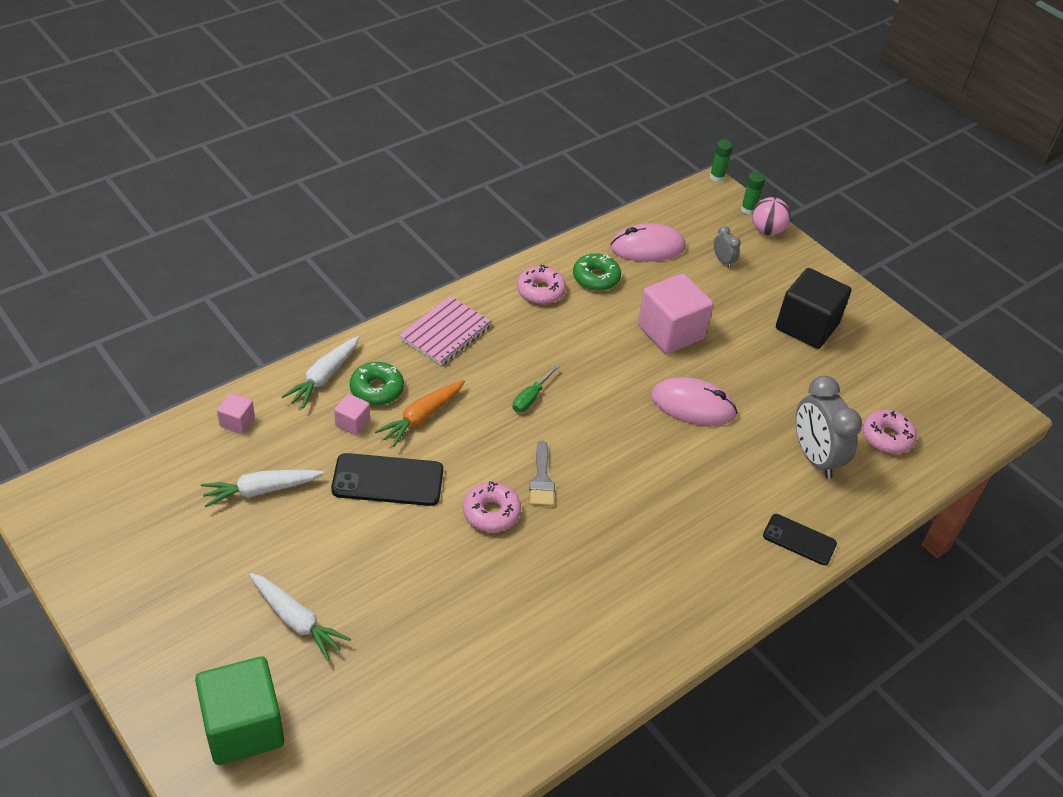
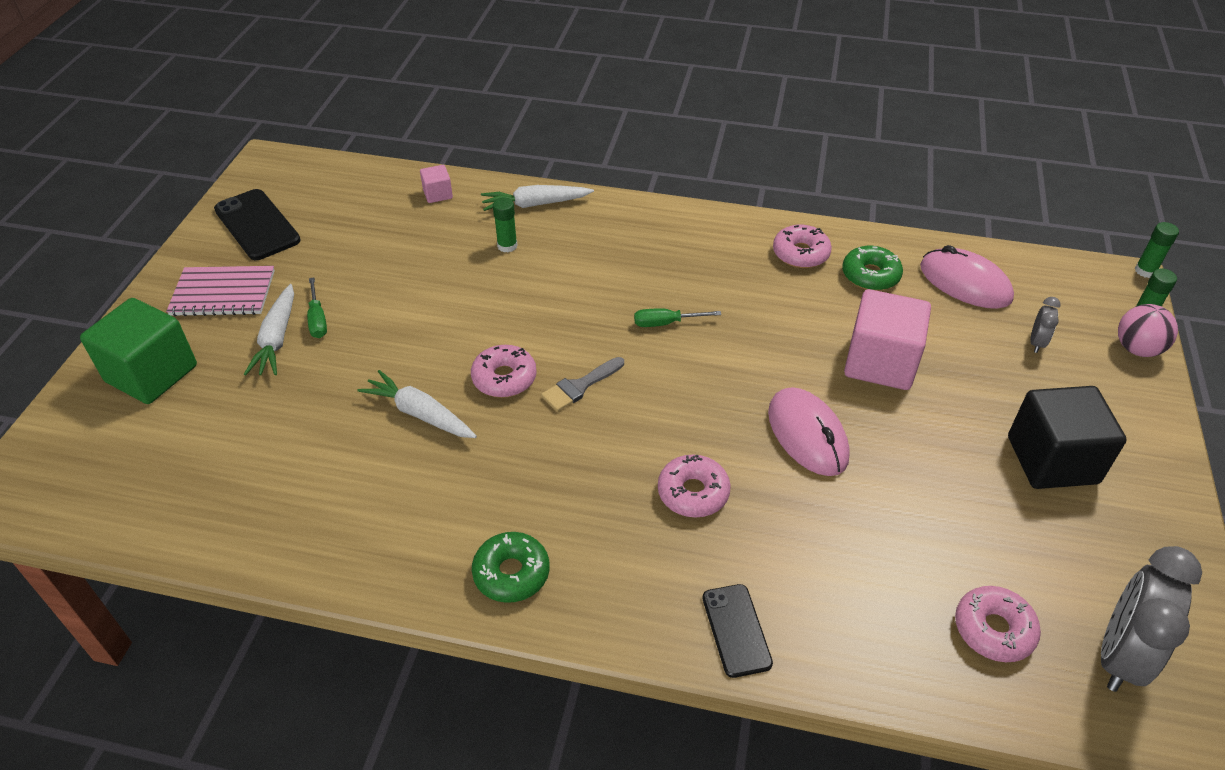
camera: 55 degrees right, 0 degrees up
(261, 490) = (385, 245): white carrot -> white carrot (420, 414)
(303, 582) = (317, 319): none -> green screwdriver
(352, 423) = (507, 246): pink cube -> green glue stick
(377, 389) = (558, 236): green donut -> green donut (511, 573)
(388, 480) = (470, 299): black phone -> black phone (257, 225)
(422, 417) = (560, 277): orange carrot -> none
(445, 332) = (671, 233): pink notebook -> pink notebook (223, 293)
(686, 488) = (693, 493): none -> pink donut
(814, 457) = (871, 577): grey clock -> grey clock (1119, 655)

